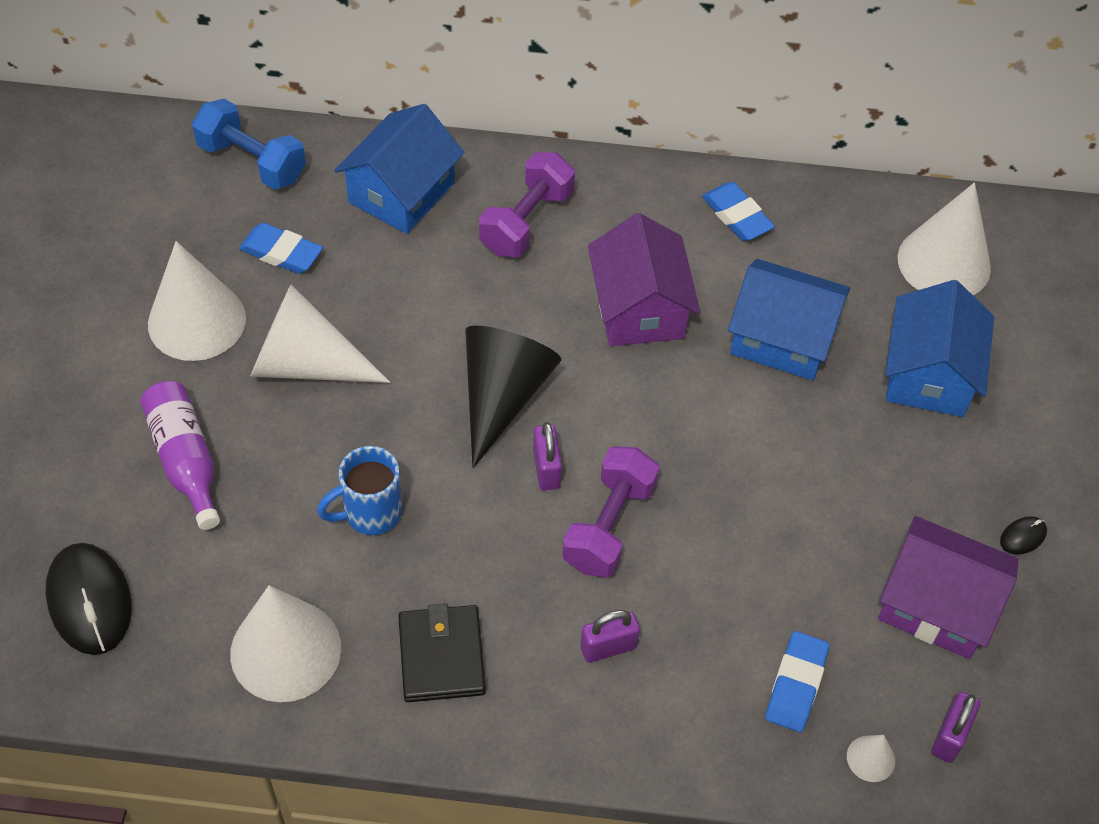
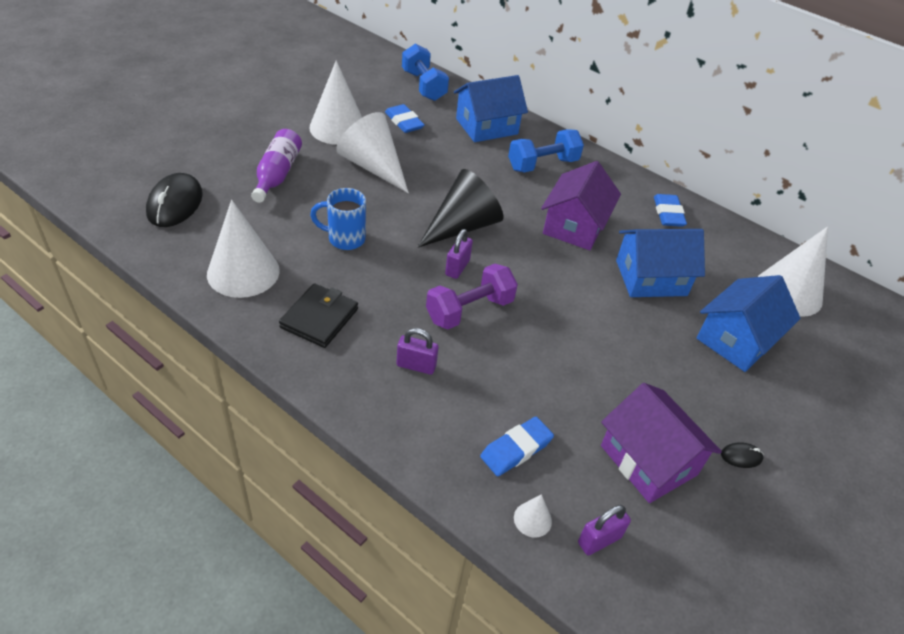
camera: 30 degrees right, 10 degrees down
(526, 222) = (543, 164): purple dumbbell -> blue dumbbell
(782, 338) = (651, 278): blue house -> blue house turned 60 degrees counterclockwise

